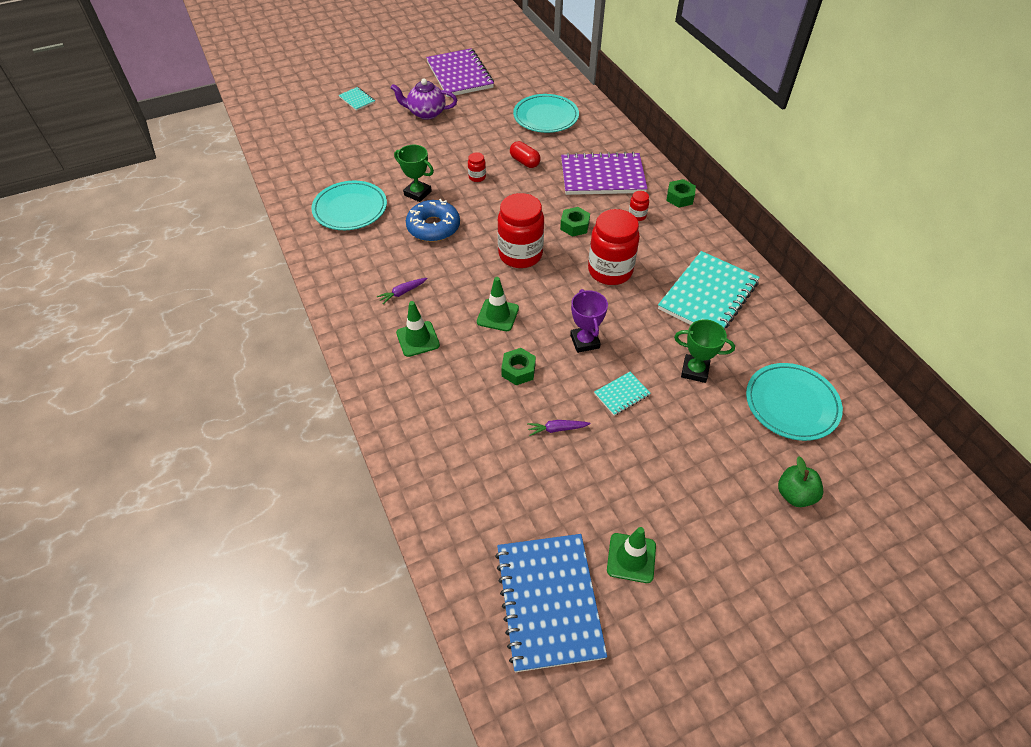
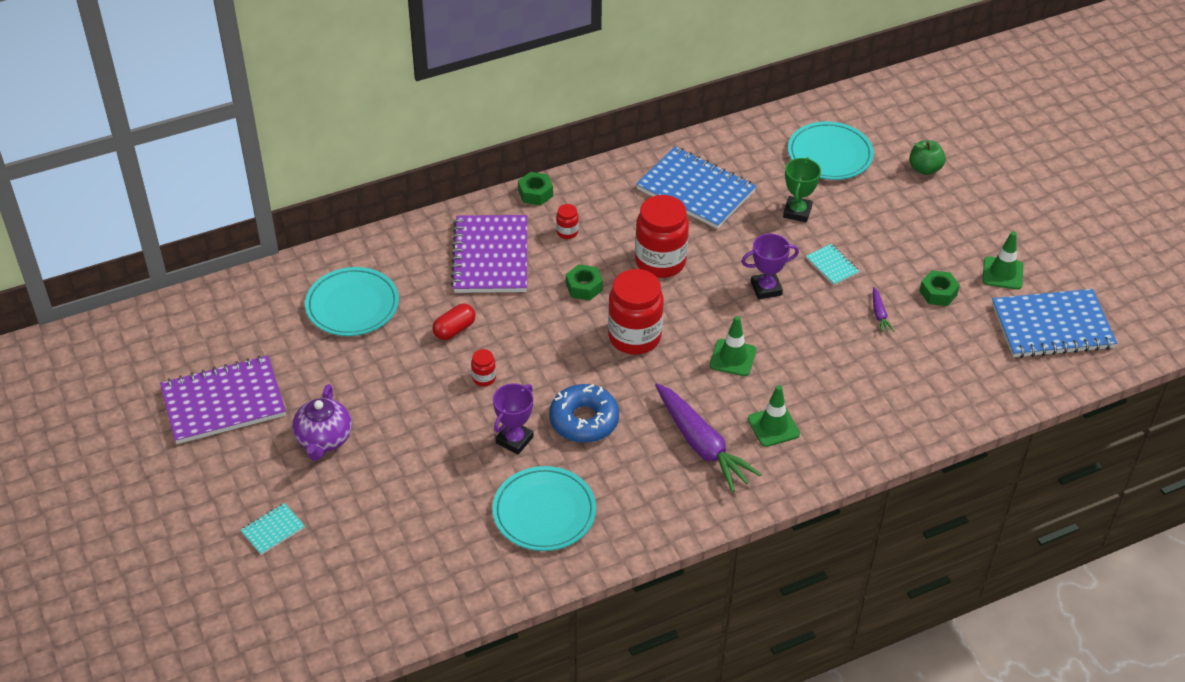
camera: 90 degrees left, 5 degrees down
(402, 292) = (701, 445): purple carrot -> purple carrot, size x2.32
(417, 193) = (514, 440): green trophy -> purple trophy
(518, 370) = (810, 341): green nut -> green nut (938, 293)
(708, 296) = (695, 190): turquoise notebook -> blue notebook

